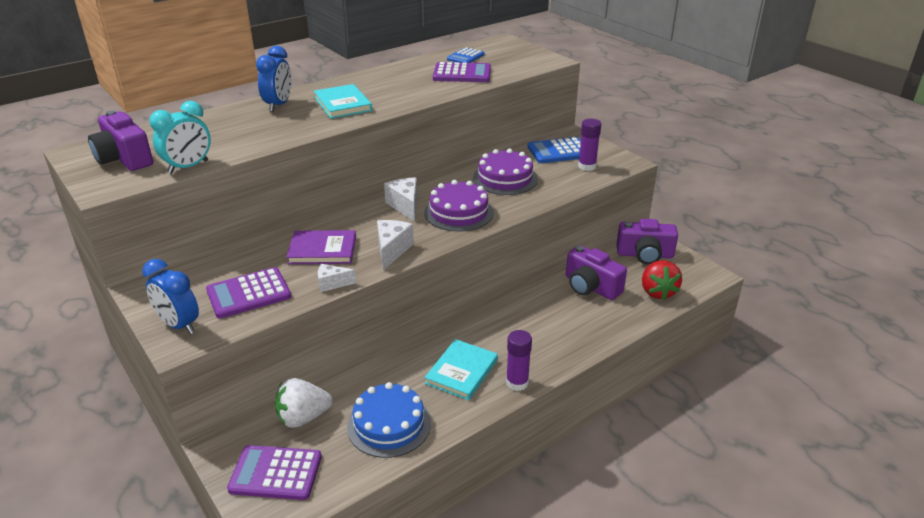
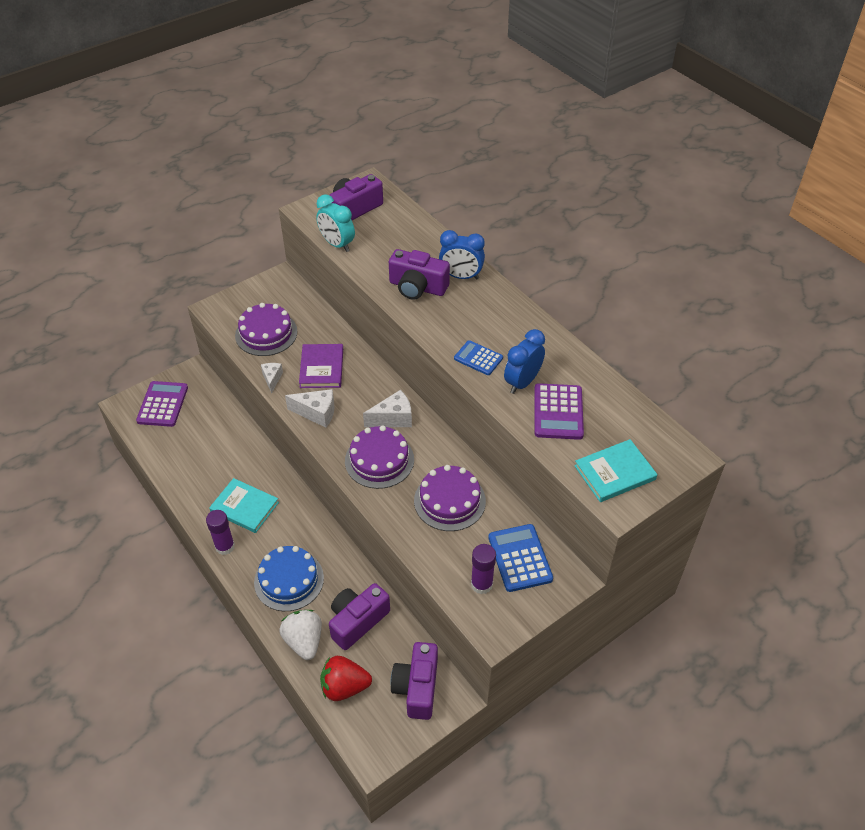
camera: 90 degrees right, 15 degrees up
(179, 325) = (235, 305): blue clock -> blue clock (522, 382)
(249, 294) = (266, 333): purple calculator -> purple cake
(286, 124) = (417, 287): none -> purple camera
(303, 417) = (211, 412): white strawberry -> white strawberry (304, 641)
(343, 104) = (465, 320): turquoise book -> turquoise book (614, 473)
(389, 424) = (194, 462): blue cake -> blue cake (289, 580)
(465, 57) = (616, 415): blue calculator -> blue calculator (478, 358)

